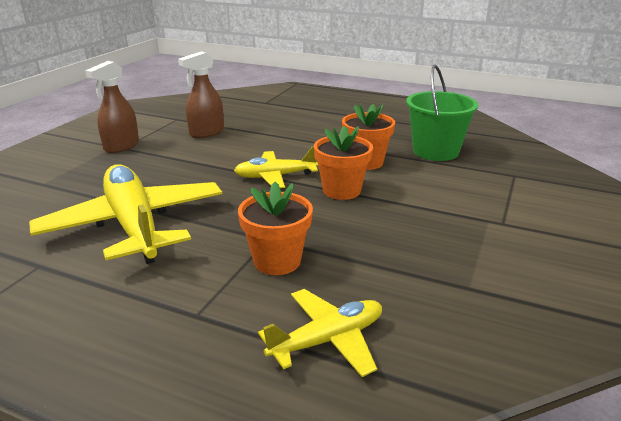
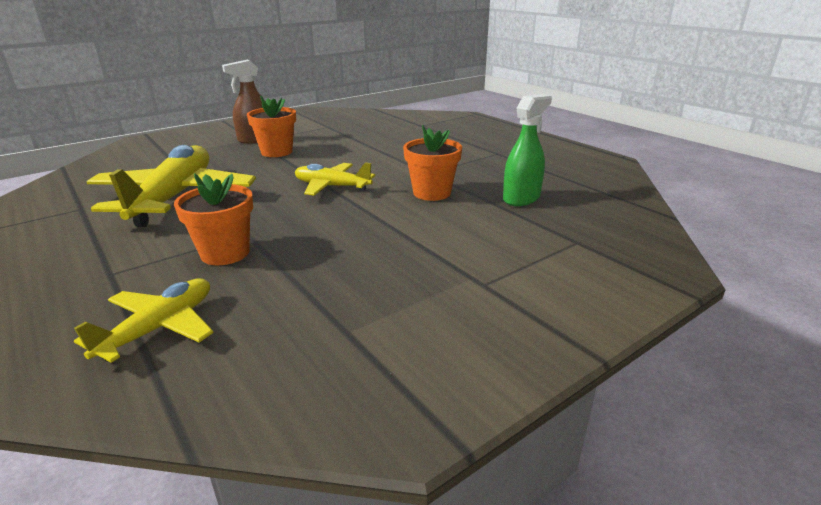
camera: 30 degrees right, 0 degrees up
(206, 133) = (333, 141): brown spray bottle -> none
(328, 340) = (159, 328): yellow plane -> yellow plane turned 60 degrees counterclockwise
(341, 190) = (369, 211): orange flower pot -> orange flower pot (276, 152)
(435, 151) = (521, 198): green bucket -> green spray bottle

